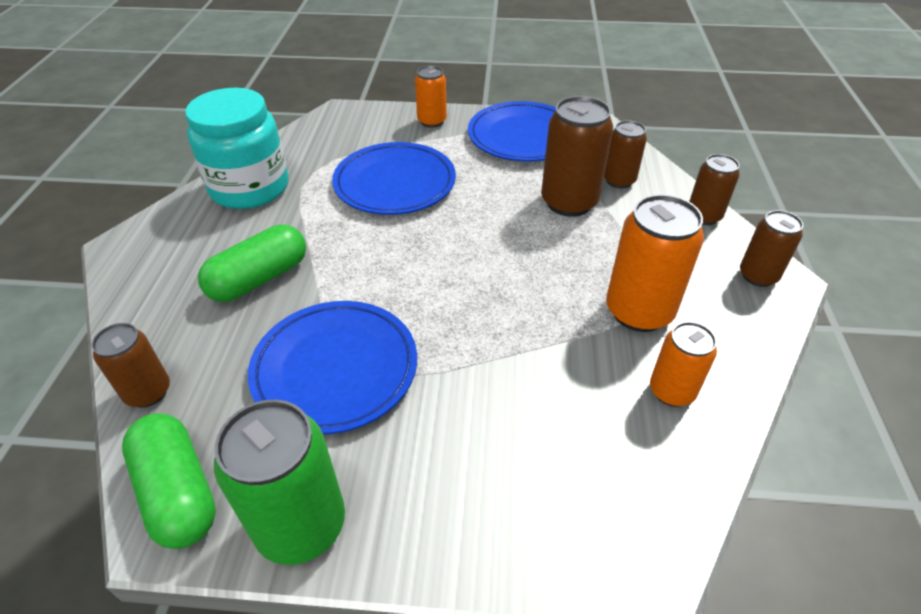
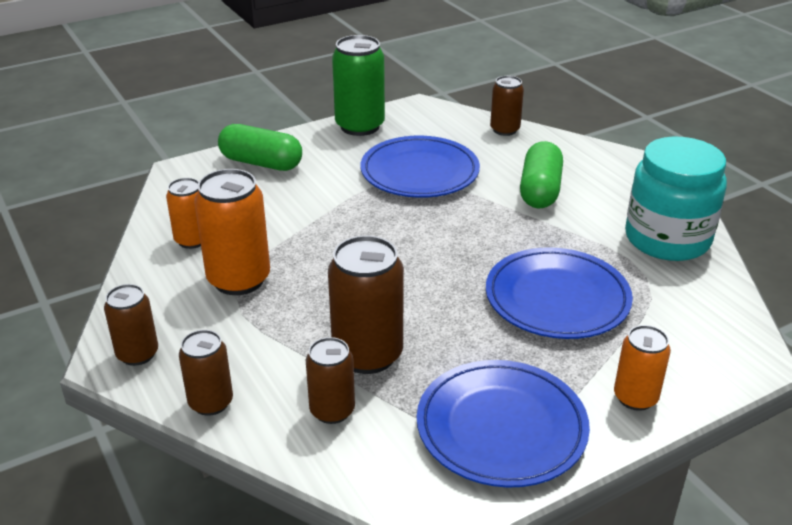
camera: 145 degrees right, 10 degrees down
(178, 492) = (430, 114): green capsule -> green capsule (261, 163)

